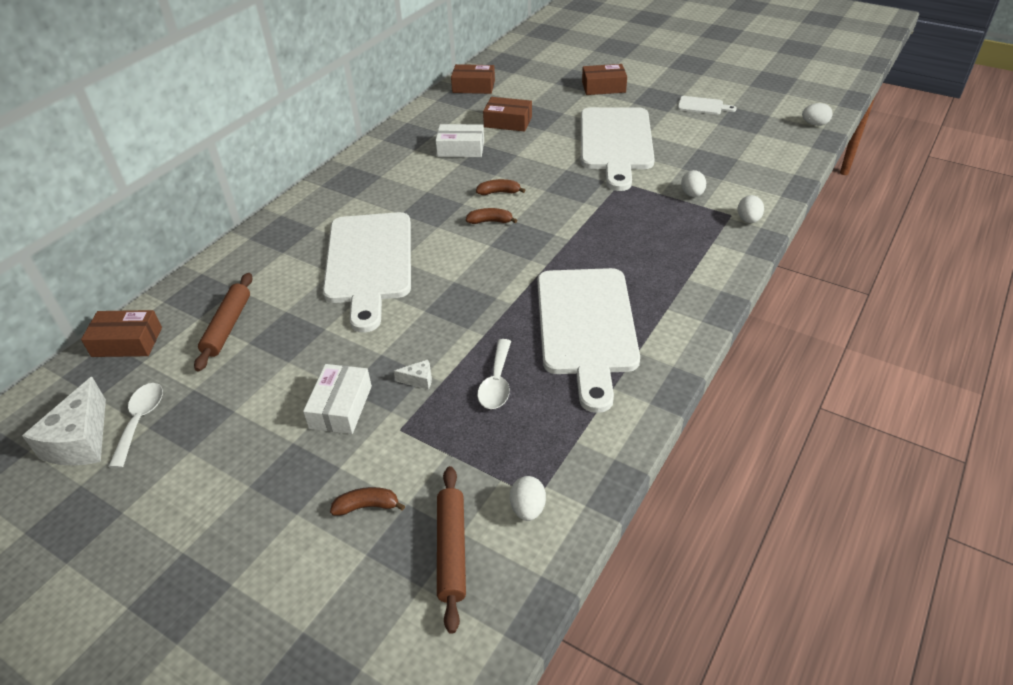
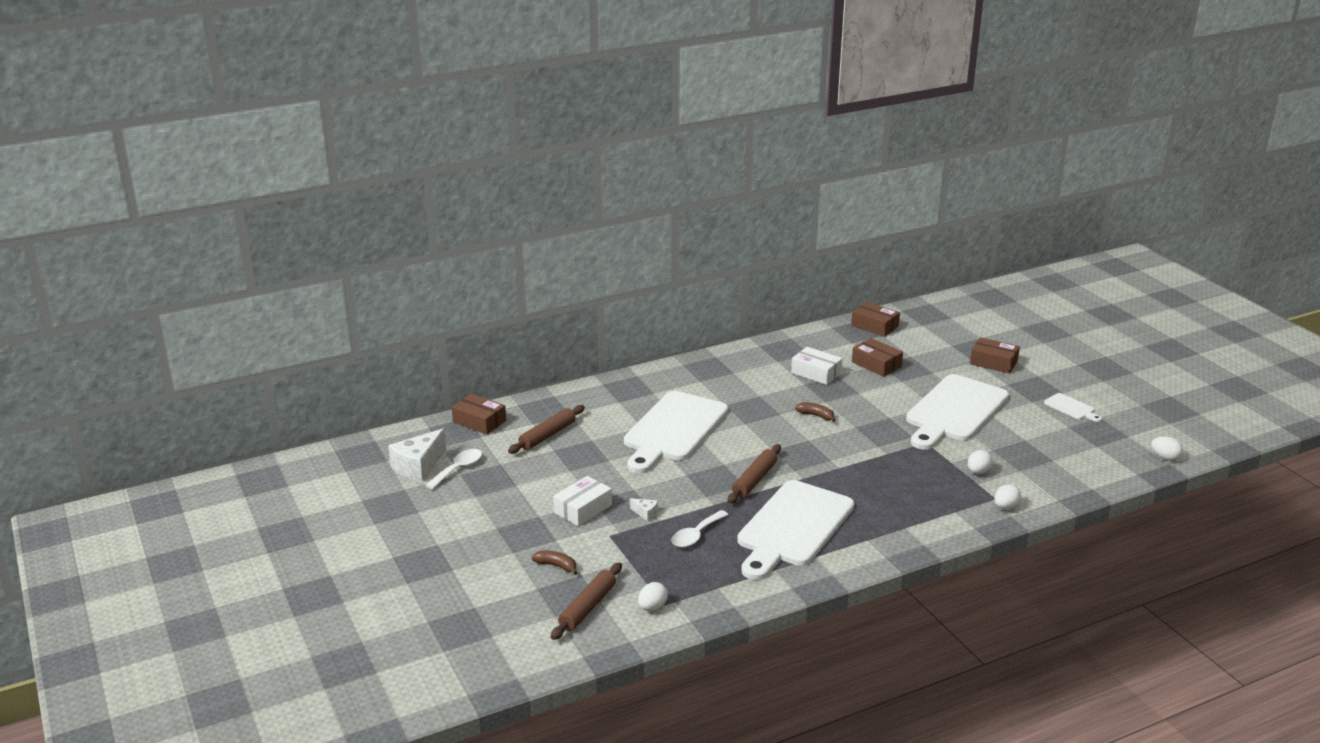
camera: 30 degrees right, 15 degrees down
(490, 221) = (789, 434): brown banana -> none
(501, 287) = (754, 480): none -> brown rolling pin

